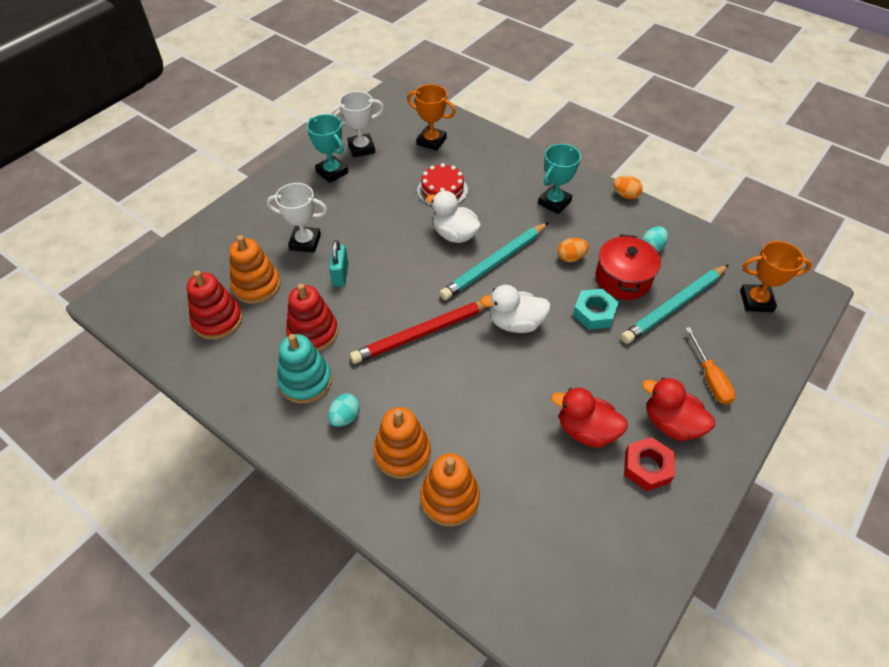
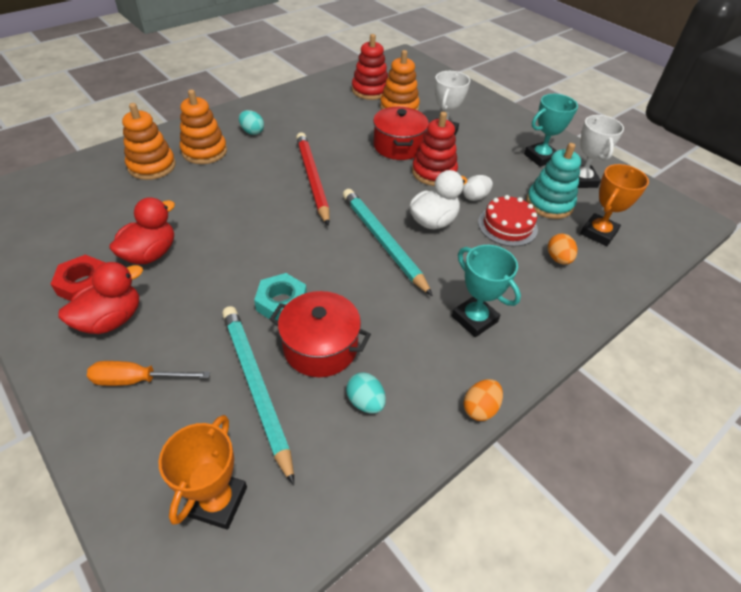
camera: 100 degrees right, 5 degrees down
(305, 381) = (294, 119): turquoise stacking toy -> turquoise stacking toy (549, 204)
(313, 332) = (339, 127): red stacking toy -> red stacking toy (434, 172)
(340, 275) = (398, 146): turquoise padlock -> red pot
(410, 211) = (475, 197): none -> white egg
(516, 323) = (296, 238): white duck -> none
(571, 257) = (372, 307): orange egg -> orange egg (558, 259)

